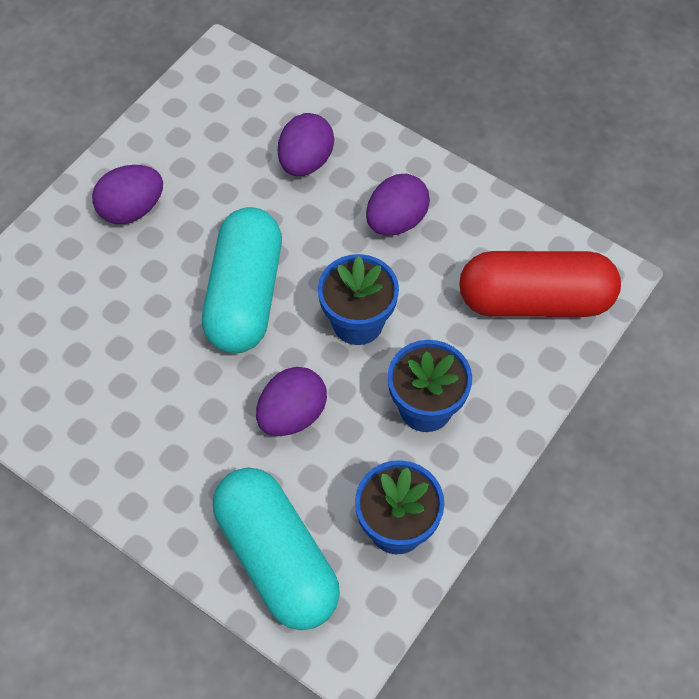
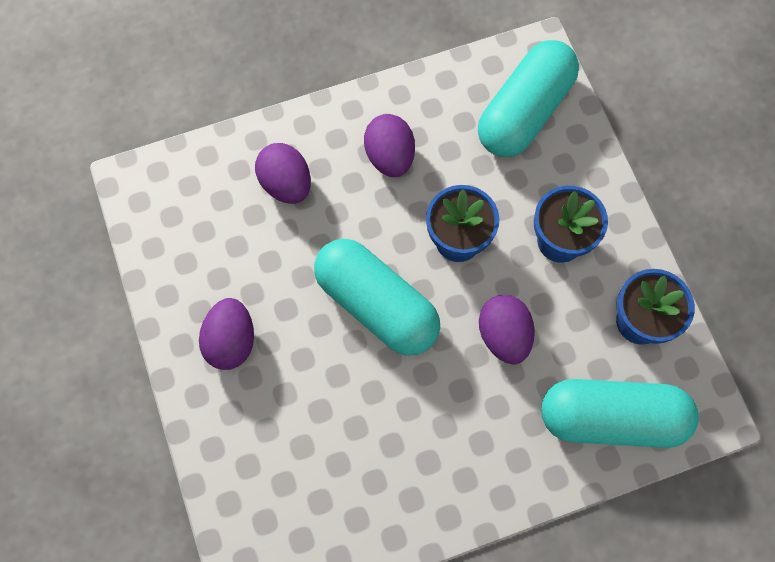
camera: 55 degrees left, 10 degrees up
(535, 300) = (524, 112): red capsule -> turquoise capsule

